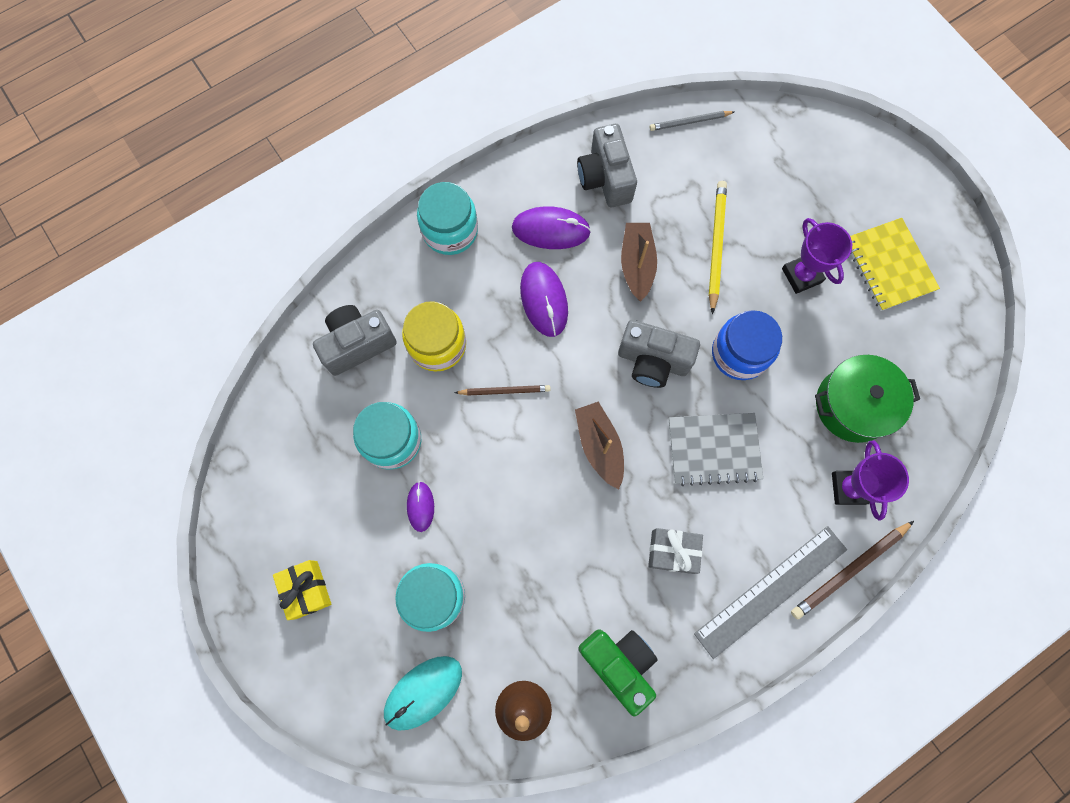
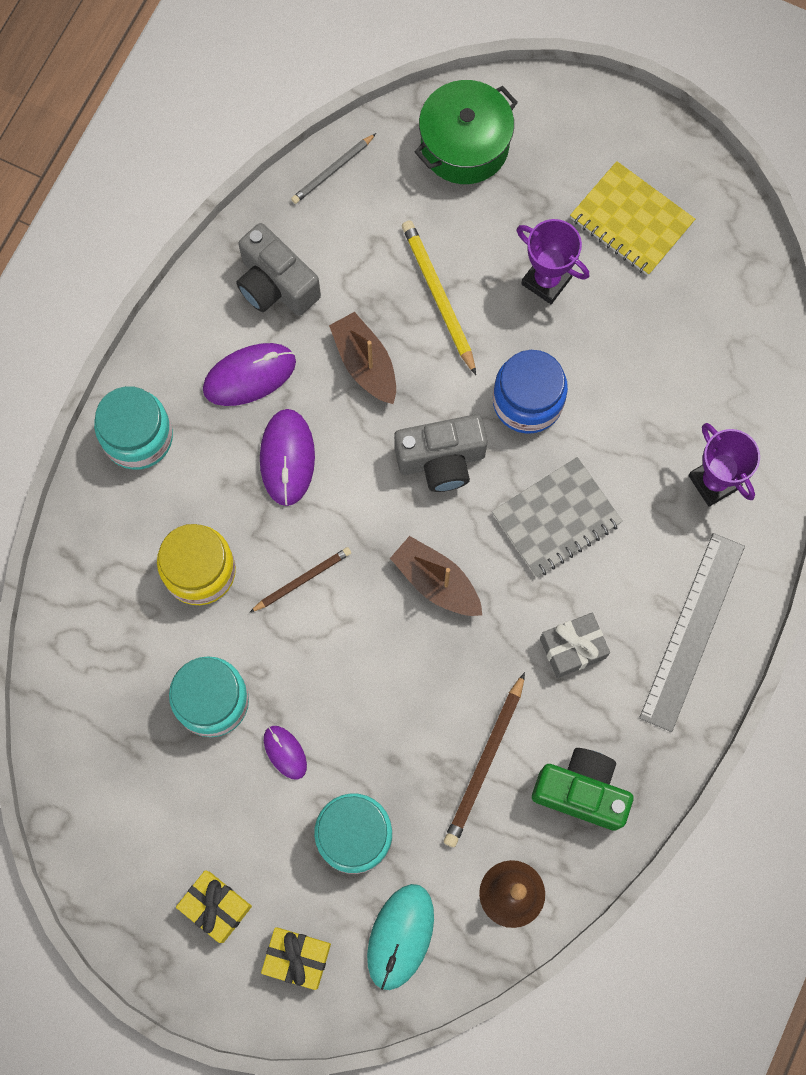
camera: 30 degrees left, 0 degrees up
(340, 662) = (297, 958): none -> yellow gift
(357, 344) = (111, 619): grey camera -> none
(544, 300) = (287, 458): purple mouse -> purple mouse turned 45 degrees clockwise
(849, 570) = (757, 565): brown pencil -> brown pencil (485, 762)
(853, 405) = (673, 392): green pot -> green pot (464, 145)

